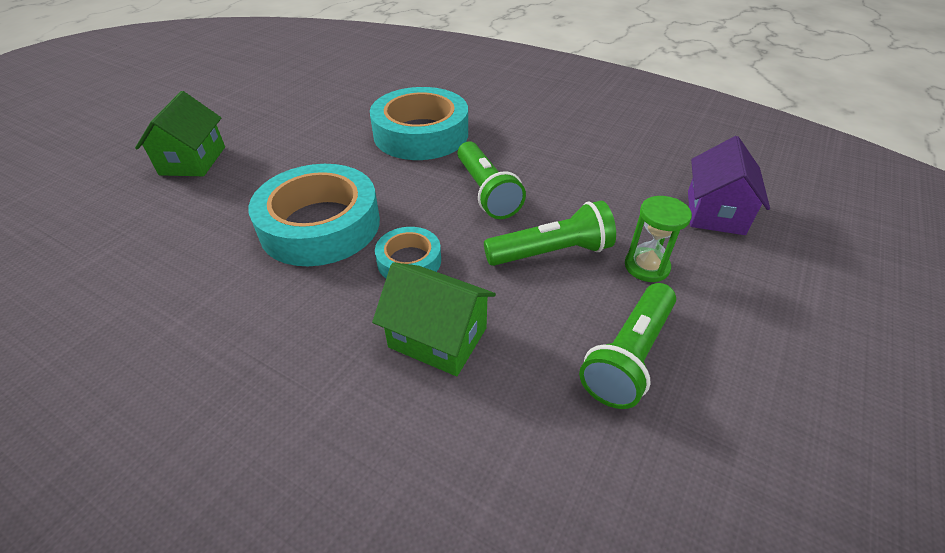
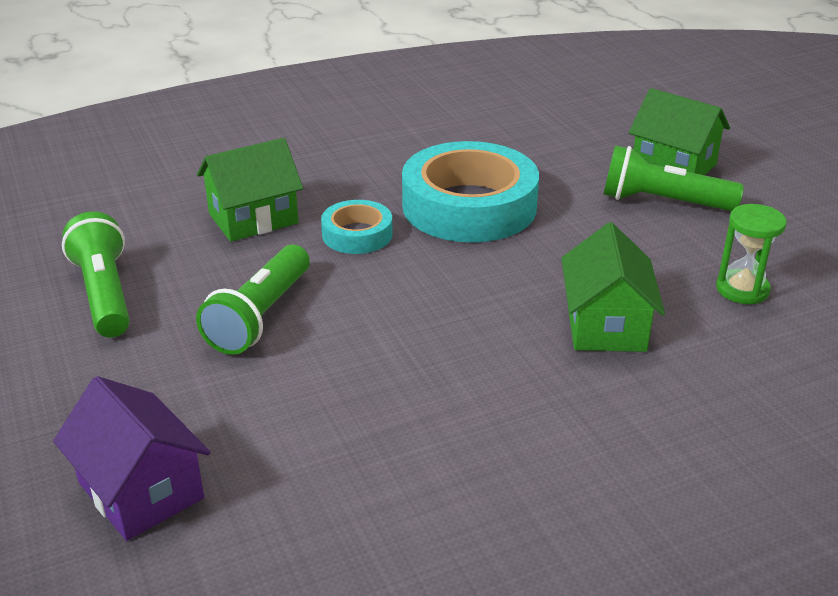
camera: 125 degrees right, 10 degrees down
(421, 134) = (605, 325): turquoise tape -> green house
(486, 192) = (410, 321): green flashlight -> green flashlight (663, 202)
(646, 266) = (158, 366): green hourglass -> green hourglass (742, 289)

